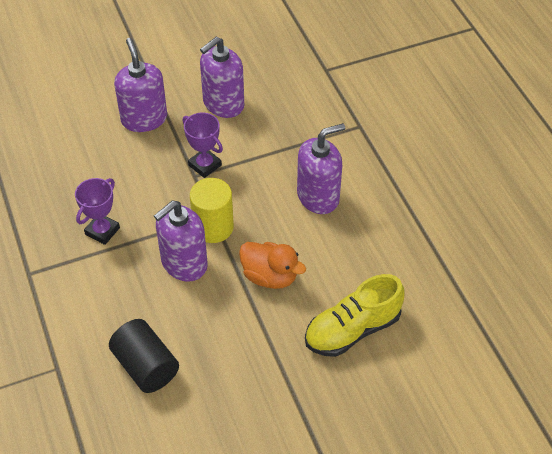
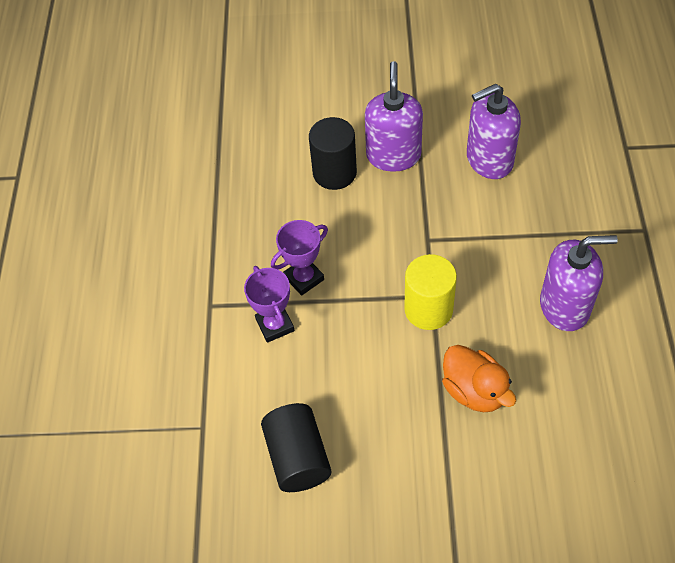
camera: 25 degrees right, 5 degrees up
(99, 144) = (334, 173): none -> black cylinder
(184, 263) = (381, 344): purple soap dispenser -> none
(205, 165) = (443, 230): purple trophy -> purple trophy (275, 325)
(352, 330) = (552, 490): yellow shoe -> none

